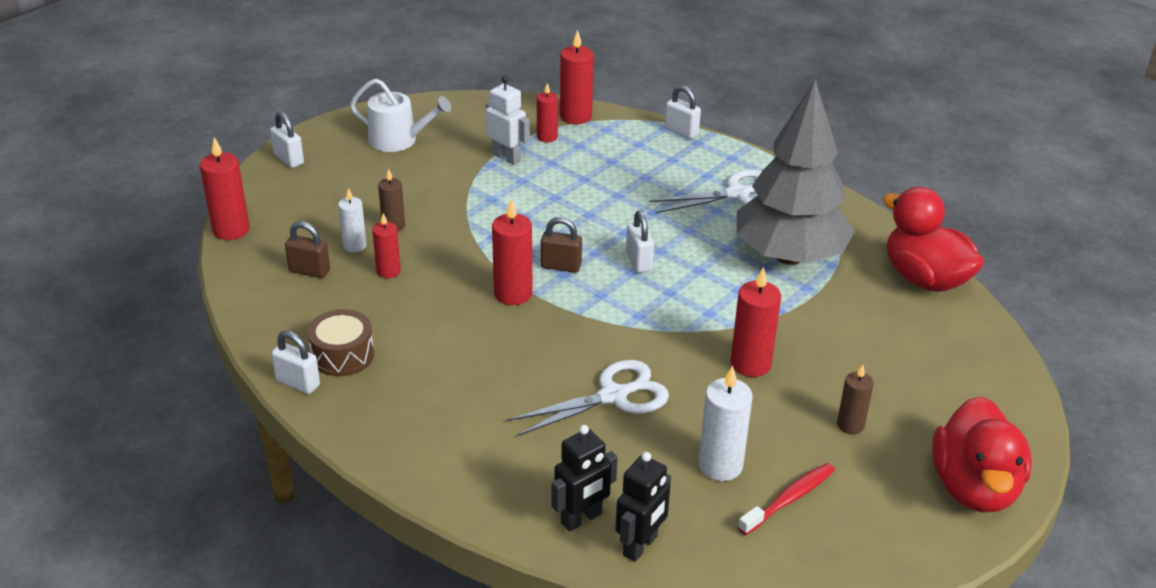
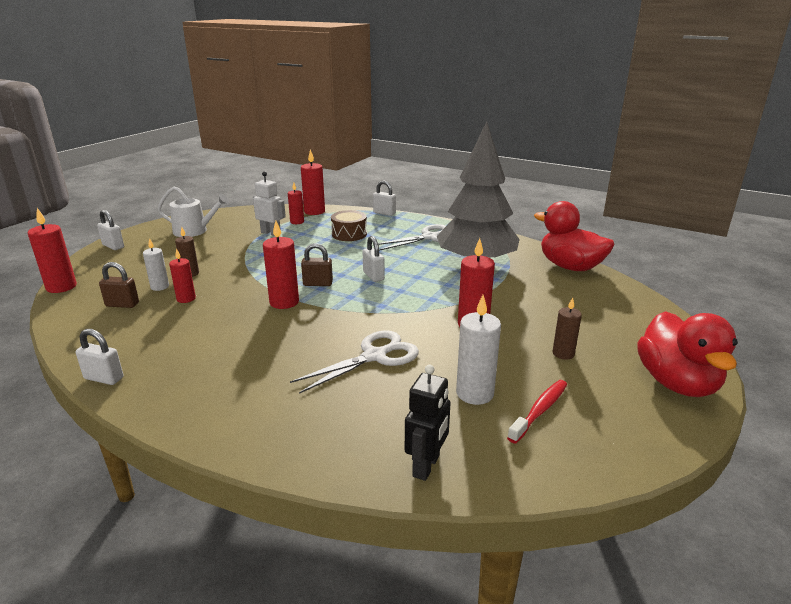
camera: 10 degrees left, 10 degrees down
(342, 355) = (145, 354): brown drum -> brown drum (349, 234)
(582, 519) = (368, 450): black robot -> none

